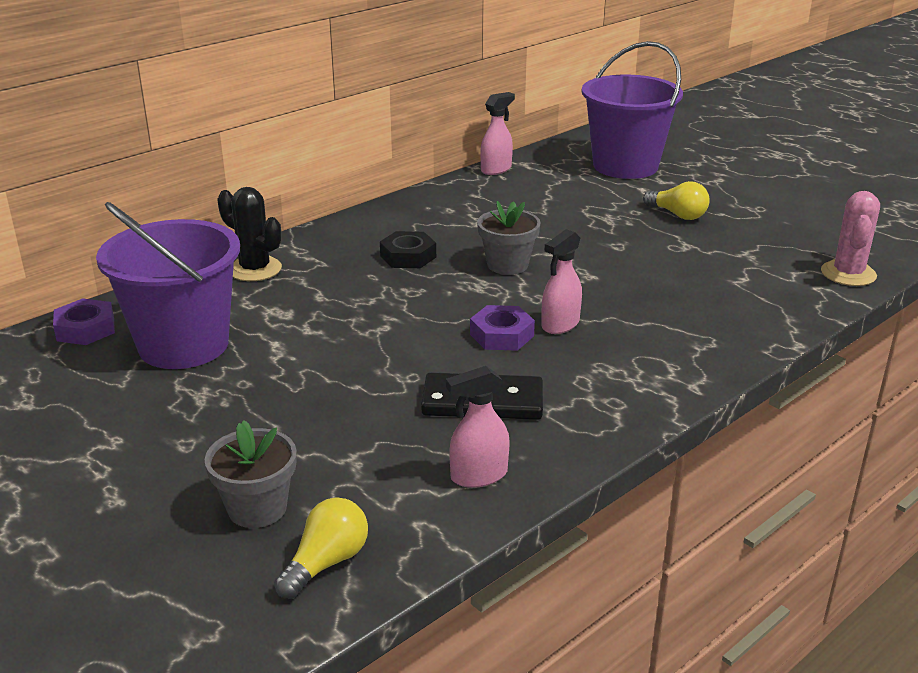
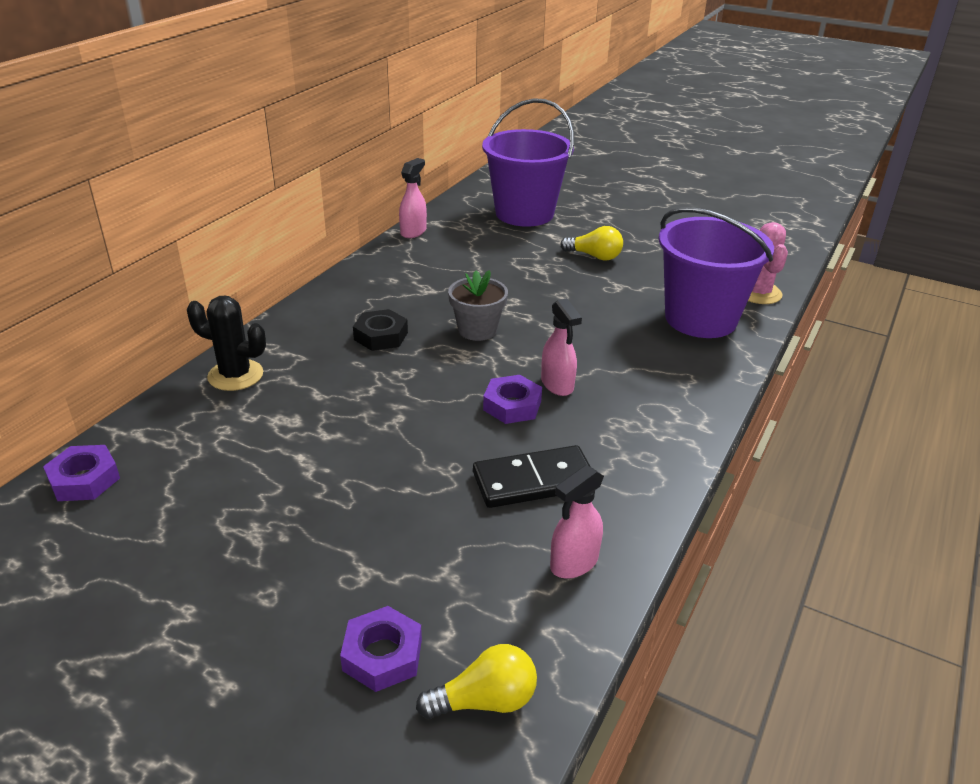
camera: 20 degrees left, 5 degrees up
(183, 345) = (204, 477): purple bucket -> purple bucket (700, 319)
(257, 508) = (382, 655): grey flower pot -> purple nut
(326, 563) = (485, 701): yellow light bulb -> yellow light bulb turned 60 degrees clockwise
(560, 325) = (557, 385): pink spray bottle -> pink spray bottle turned 45 degrees counterclockwise

